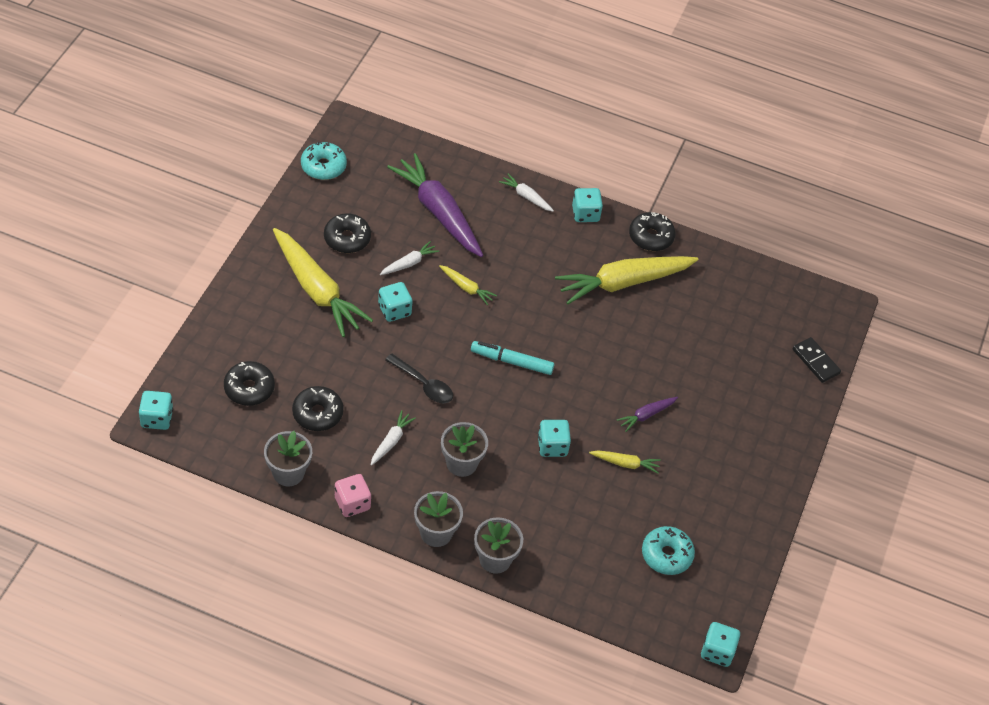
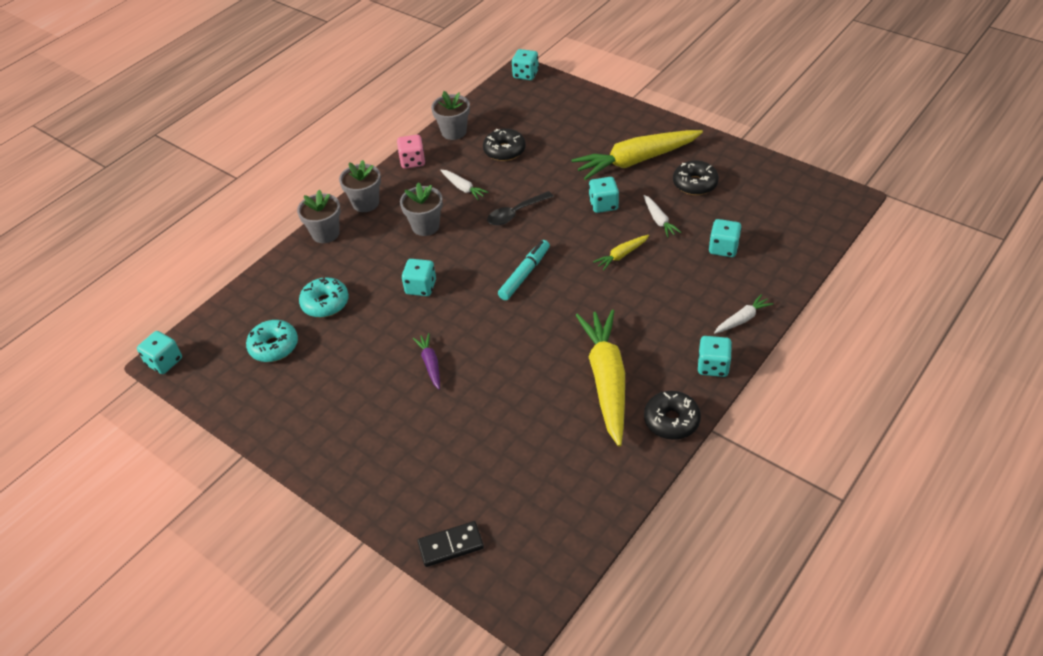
camera: 115 degrees right, 5 degrees down
(249, 388) = (540, 118): black donut -> none
(323, 166) = (789, 177): turquoise donut -> turquoise donut (325, 303)
(438, 212) = (723, 248): purple carrot -> turquoise dice
(625, 463) = (382, 336): yellow carrot -> none

